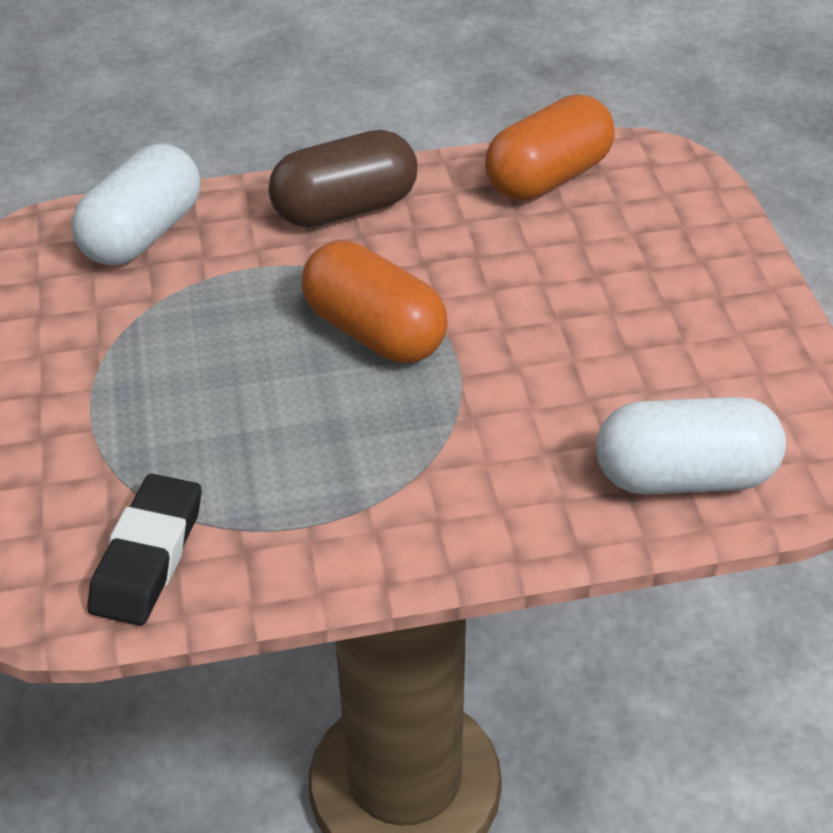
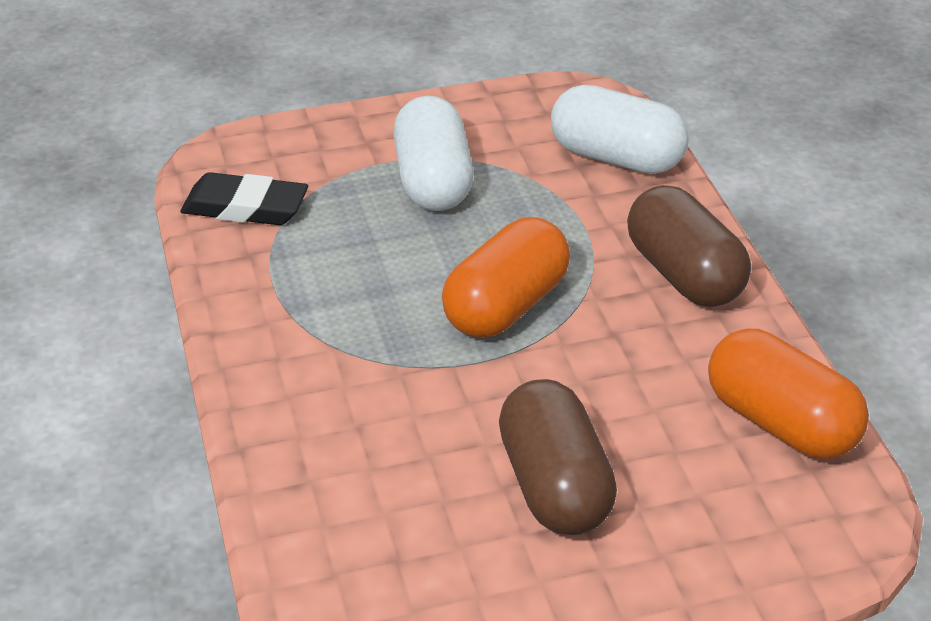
camera: 85 degrees right, 5 degrees down
(626, 315) = (554, 485): none -> brown capsule
(684, 476) = (325, 524): white capsule -> white capsule (433, 181)

